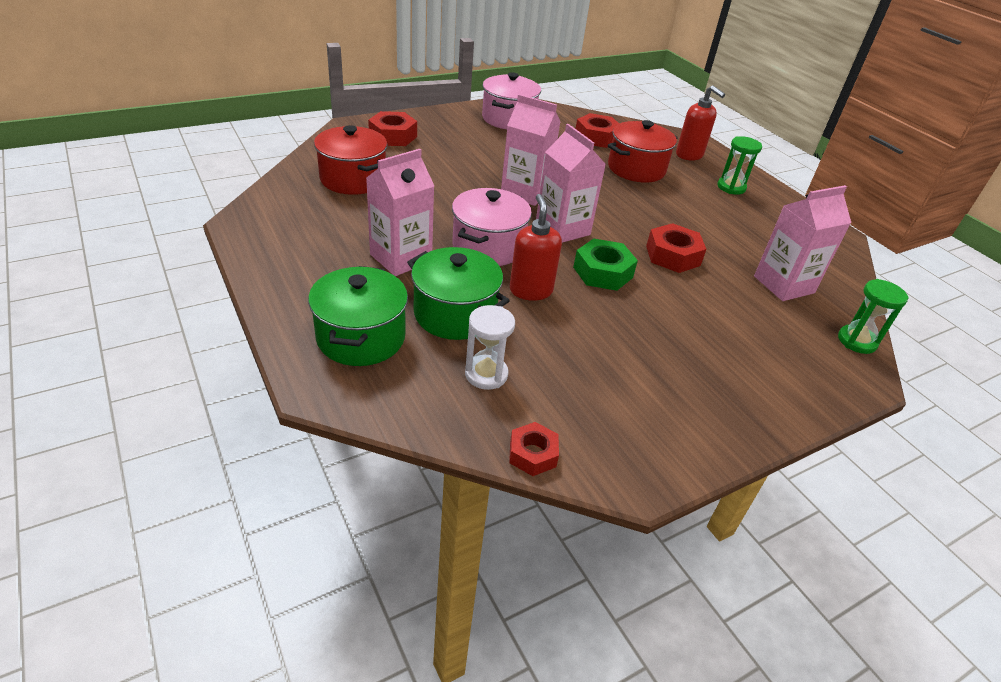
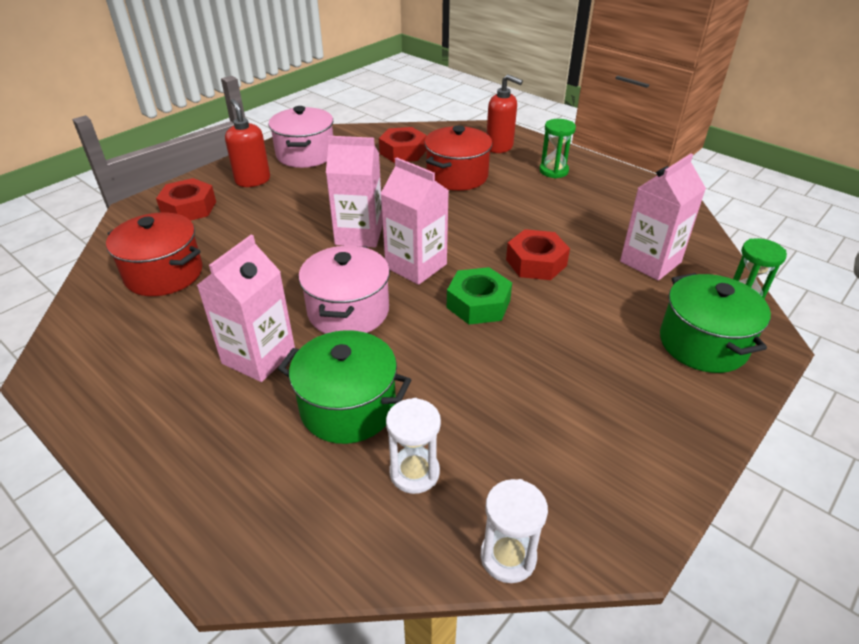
camera: 15 degrees left, 0 degrees up
(361, 337) = (254, 477): green pot -> green pot (703, 344)
(531, 290) = (416, 350): red soap dispenser -> red soap dispenser (252, 180)
(532, 454) = (508, 557): red nut -> white hourglass

